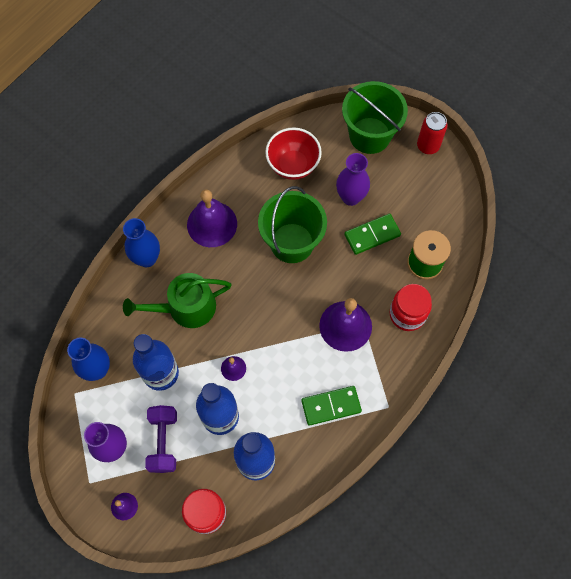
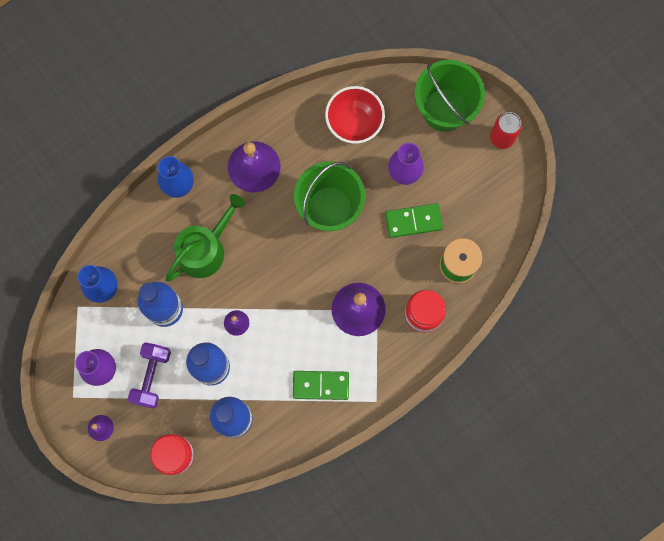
camera: 15 degrees right, 10 degrees up
(185, 308) = (205, 249): green watering can -> green watering can turned 135 degrees clockwise

